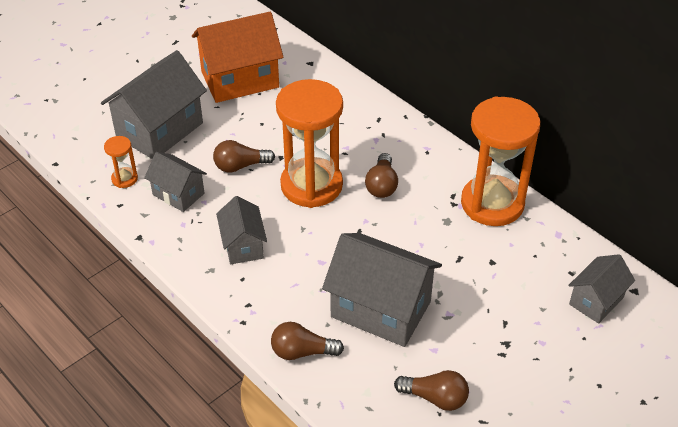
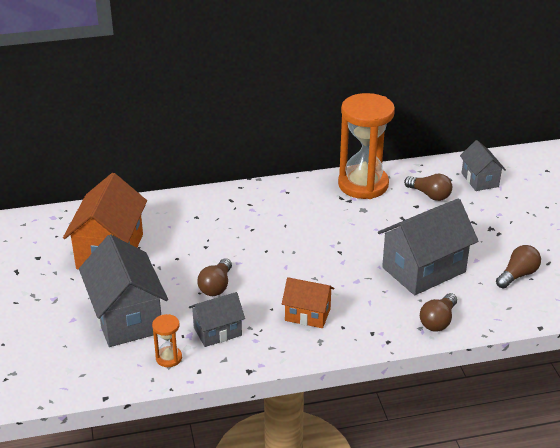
camera: 60 degrees left, 10 degrees down
(243, 245) = (307, 314): grey house -> orange house
(311, 185) = (272, 257): orange hourglass -> none
(382, 185) = (302, 224): brown light bulb -> brown light bulb (429, 195)

